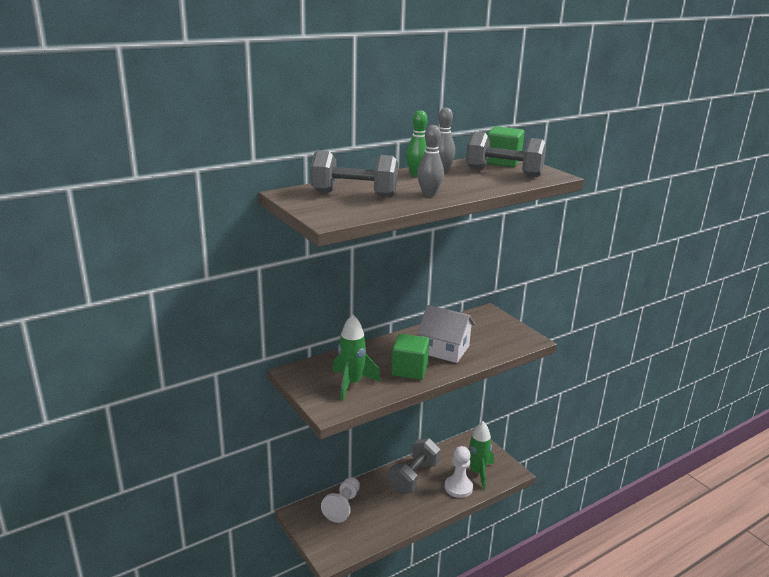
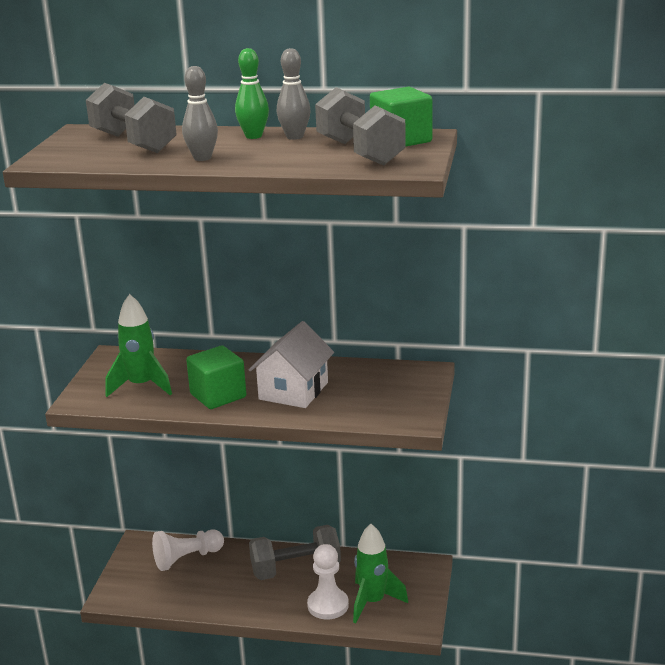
camera: 45 degrees right, 0 degrees up
(444, 349) = (293, 391): white house -> white house turned 45 degrees clockwise

